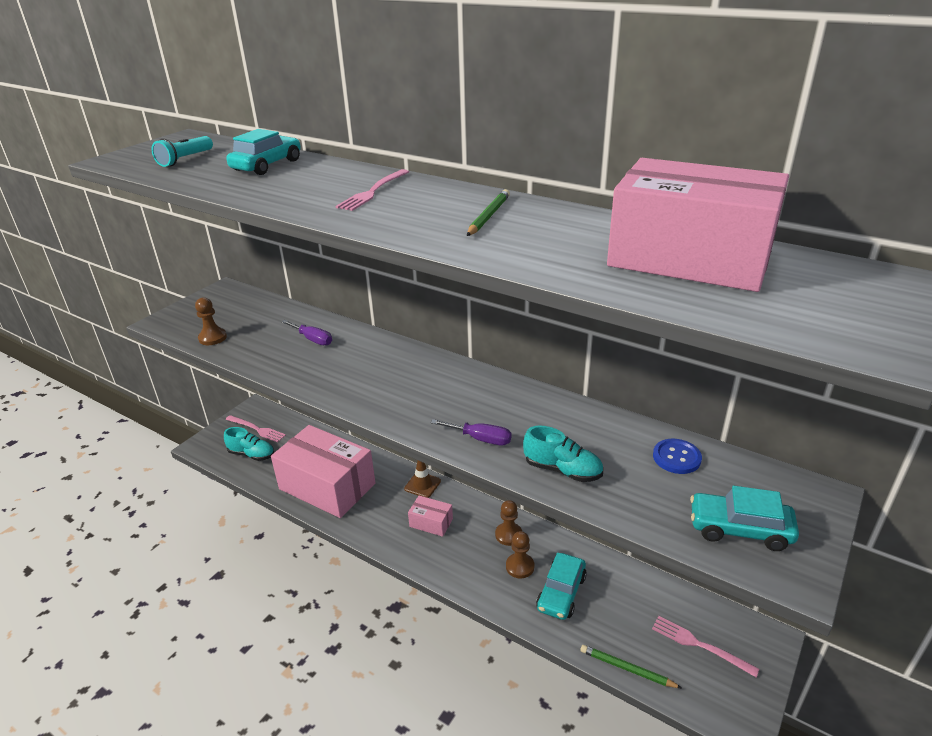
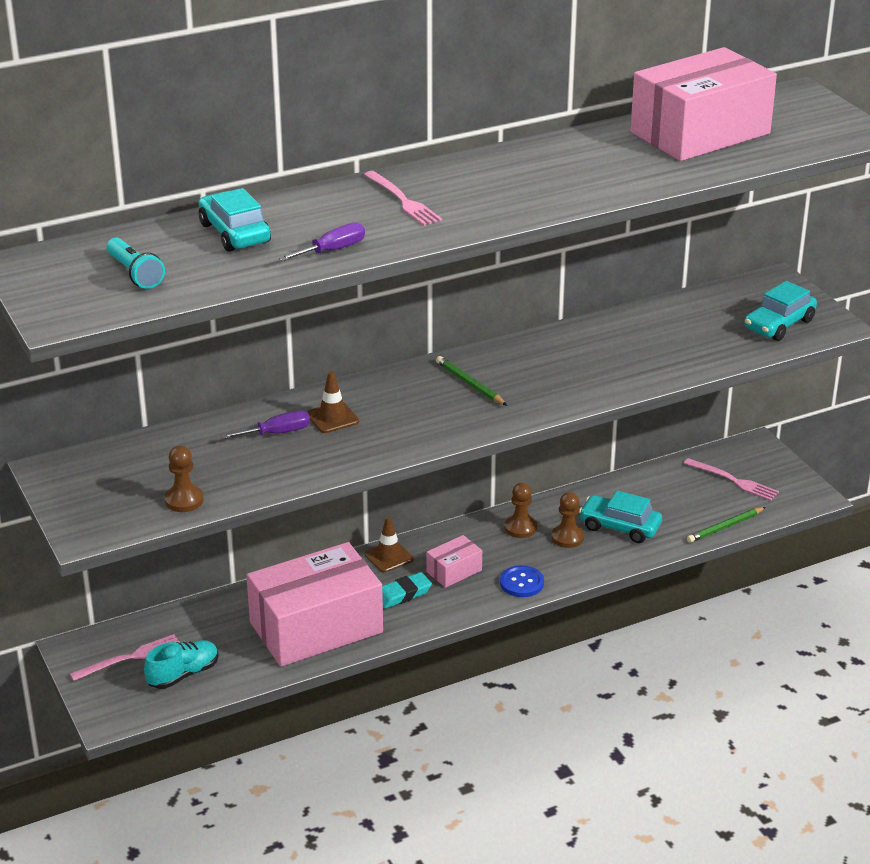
camera: 60 degrees left, 0 degrees up
(347, 351) = (332, 418): none -> brown traffic cone
(387, 509) = (403, 594): none -> turquoise eraser
(480, 439) = (570, 390): purple screwdriver -> purple screwdriver (332, 250)
(489, 216) = (533, 171): green pencil -> green pencil (470, 383)
(561, 593) = (620, 527): turquoise car -> turquoise car turned 150 degrees clockwise
(562, 470) = (649, 367): turquoise shoe -> none
(676, 457) = (684, 314): blue button -> blue button (521, 583)
(699, 645) = (734, 481): pink fork -> pink fork turned 120 degrees counterclockwise

